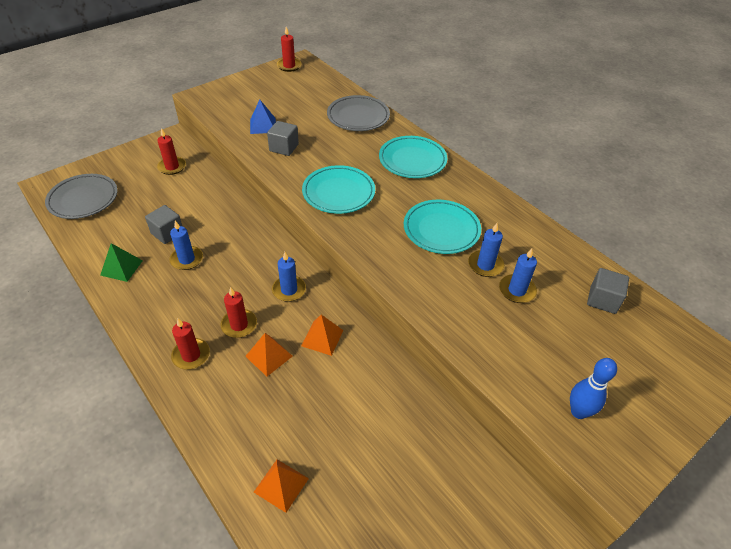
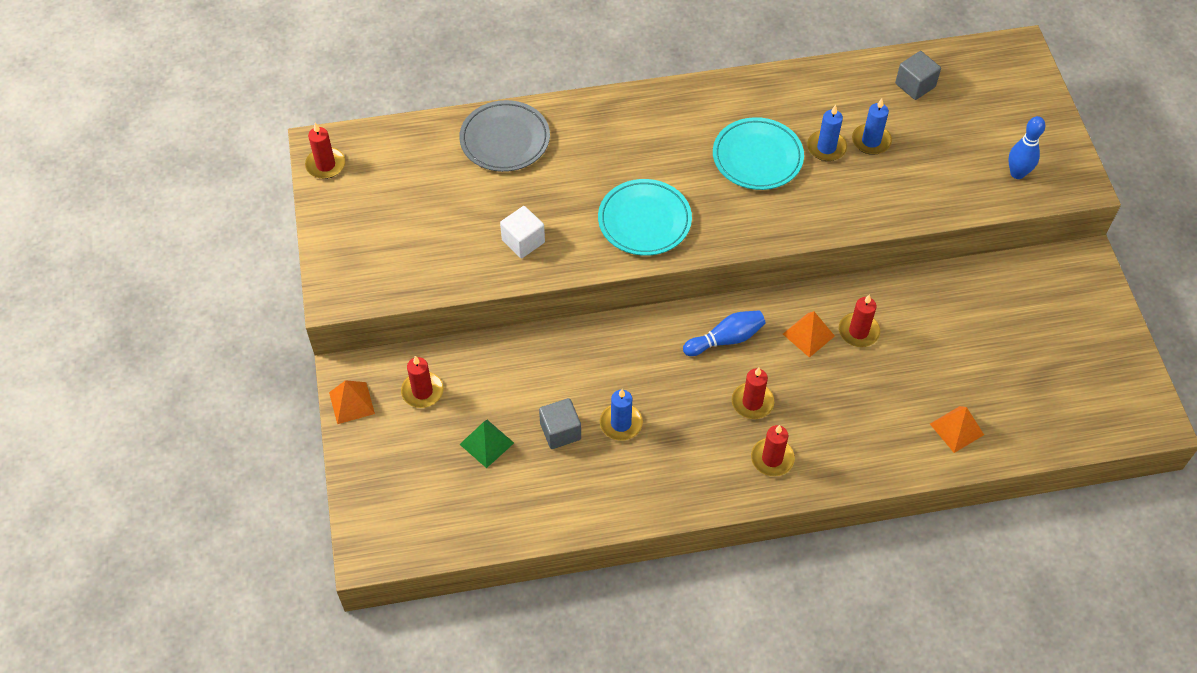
camera: 60 degrees left, 10 degrees up
(83, 199) = (432, 512): grey plate -> none
(121, 267) = (597, 495): green pyramid -> green pyramid (486, 443)
(263, 125) = (459, 246): blue pyramid -> none
(269, 356) = (808, 389): orange pyramid -> orange pyramid (352, 403)
(284, 148) = (523, 241): grey cube -> white cube
(289, 290) = (726, 339): blue candle -> blue bowling pin
(345, 370) = (858, 331): none -> red candle
(412, 160) = (627, 127): turquoise plate -> none

